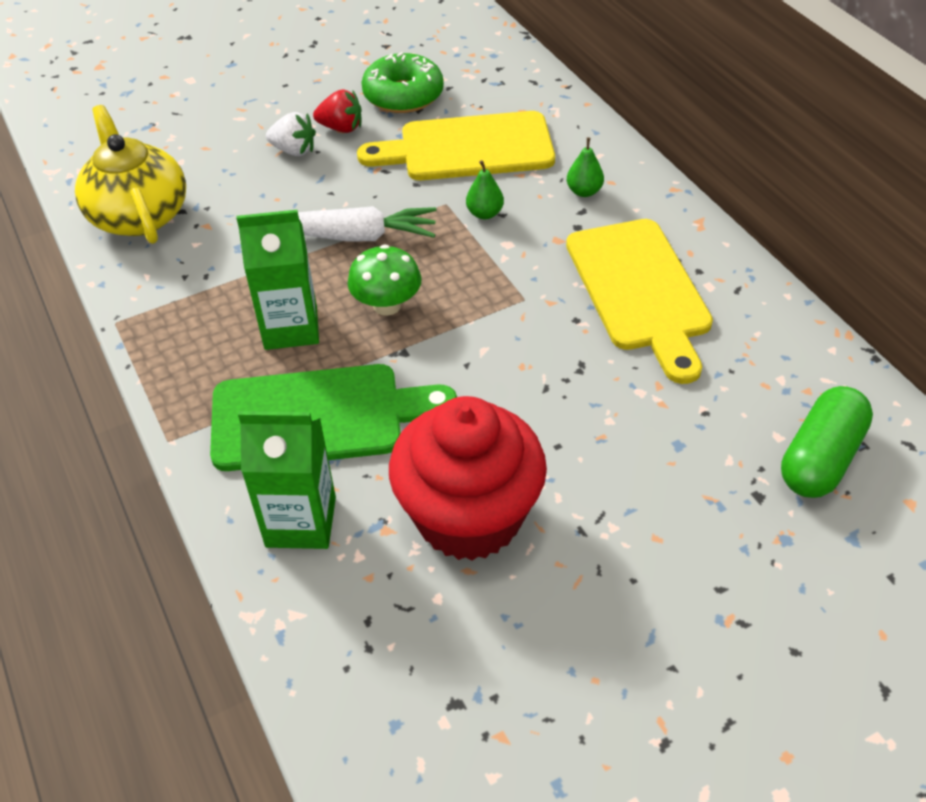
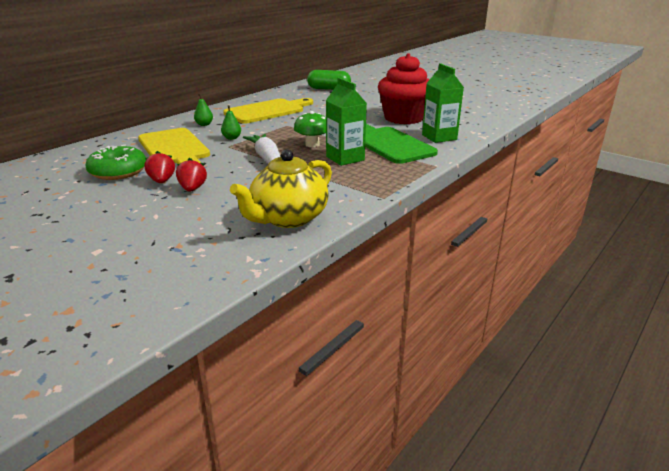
camera: 115 degrees left, 20 degrees down
(294, 150) = (192, 189): white strawberry -> red strawberry

